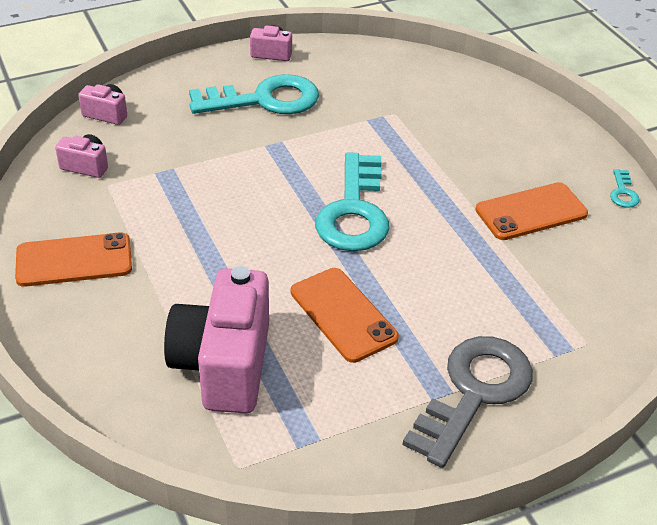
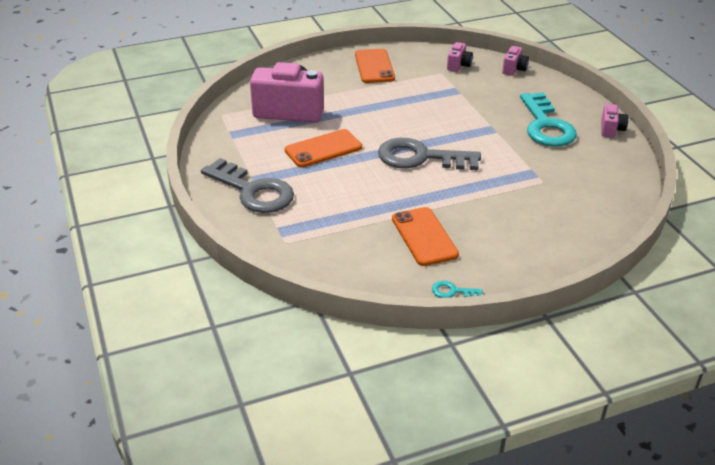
camera: 95 degrees right, 5 degrees down
(354, 211) = (420, 157): turquoise key -> grey key

